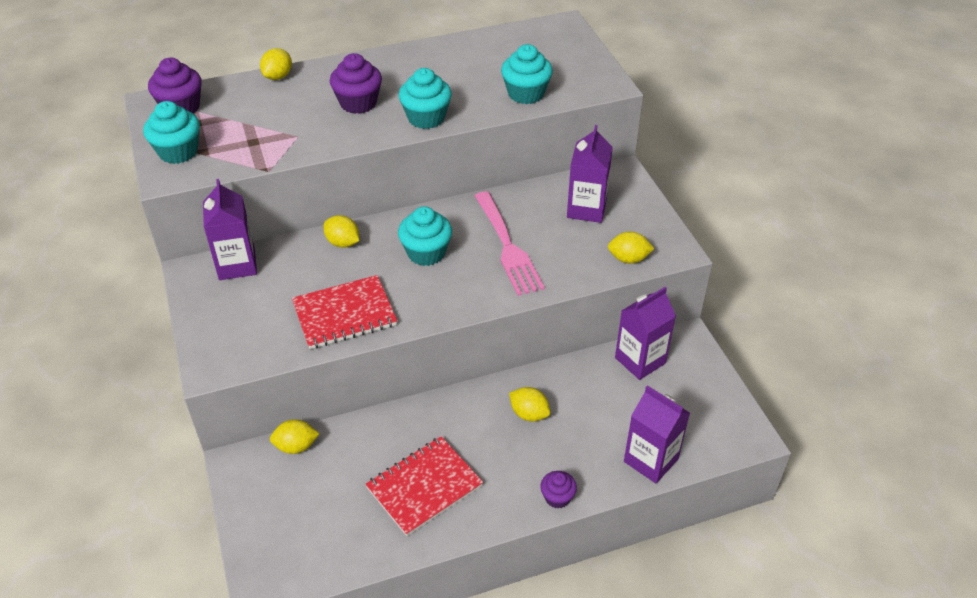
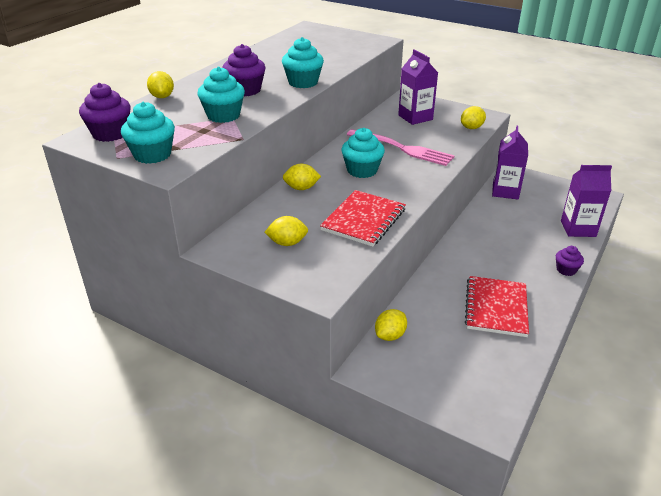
camera: 40 degrees left, 10 degrees down
(237, 265) = (245, 230): purple carton -> none
(526, 93) = (342, 56): turquoise cupcake -> turquoise cupcake (223, 116)
(529, 414) = (492, 242): yellow lemon -> yellow lemon (287, 243)

